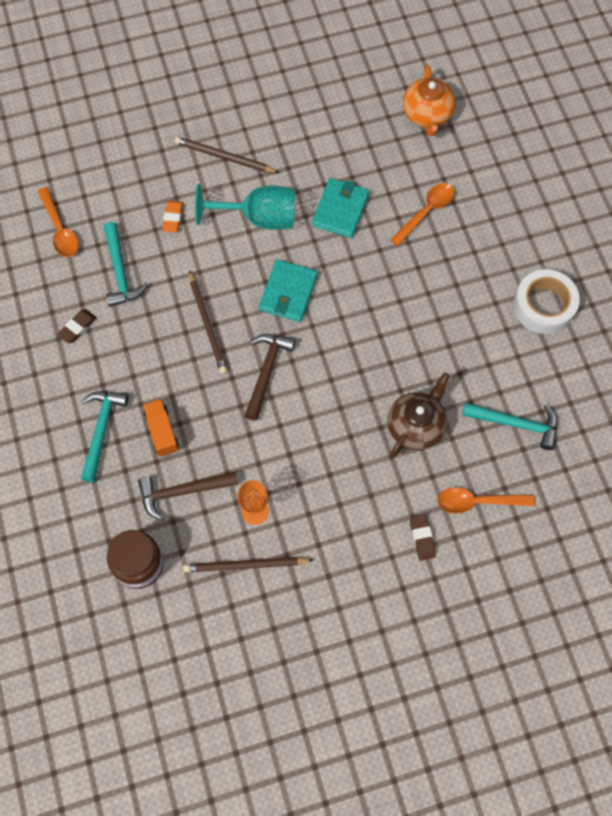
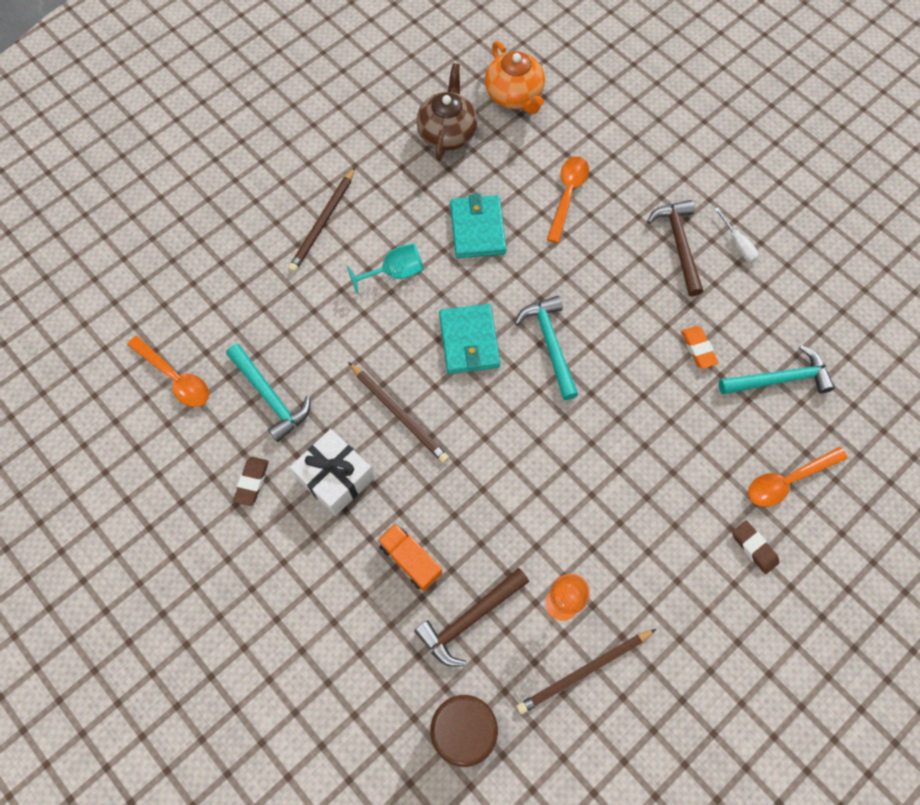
camera: 25 degrees left, 0 degrees up
(102, 430) = (340, 590): turquoise hammer -> turquoise hammer (550, 344)
(138, 350) = (335, 478): none -> white gift
(173, 218) = (299, 312): orange eraser -> orange eraser (698, 349)
(224, 157) = (323, 222): brown pencil -> brown pencil turned 60 degrees counterclockwise
(259, 218) = (395, 273): turquoise goblet -> turquoise goblet, size x0.62
(267, 371) = (491, 438): brown hammer -> brown hammer (679, 244)
(416, 426) = (680, 427): brown teapot -> brown teapot (447, 133)
(543, 306) = (738, 244): white tape -> white screwdriver

